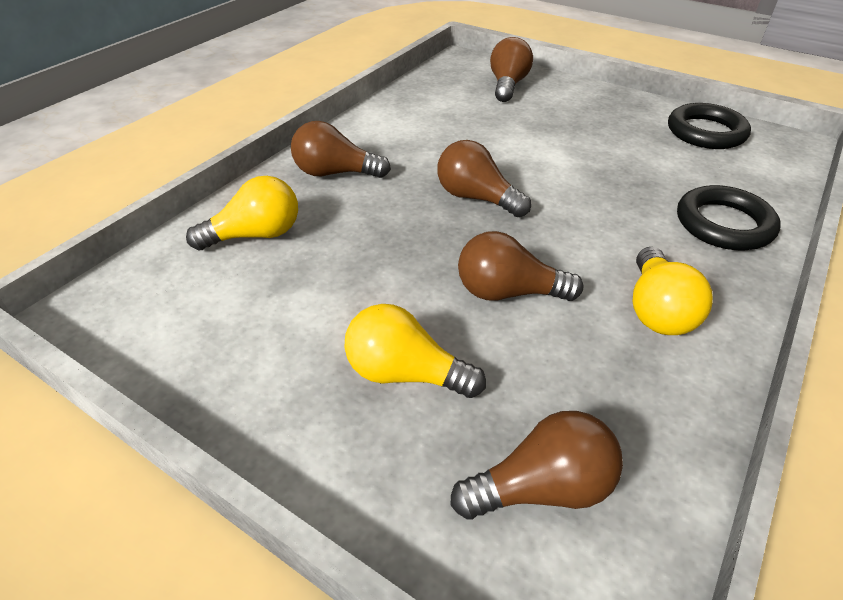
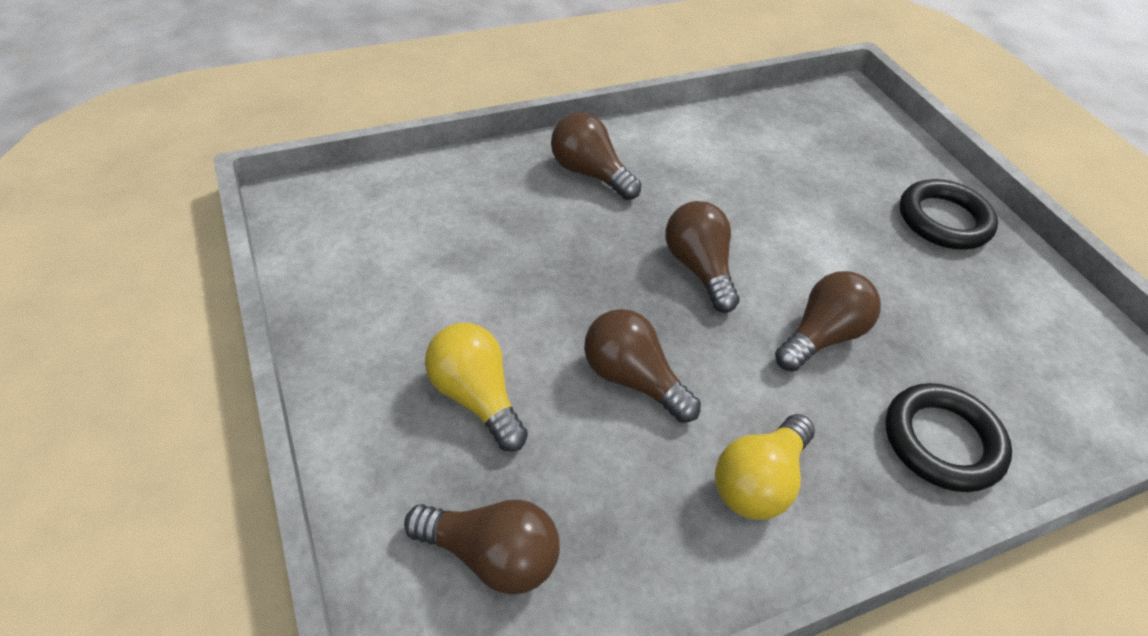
camera: 30 degrees right, 5 degrees up
(256, 235) = (468, 202): yellow light bulb -> none
(508, 85) = (869, 152): brown light bulb -> brown light bulb (821, 336)
(705, 132) = (1057, 326): black ring -> black ring (943, 220)

